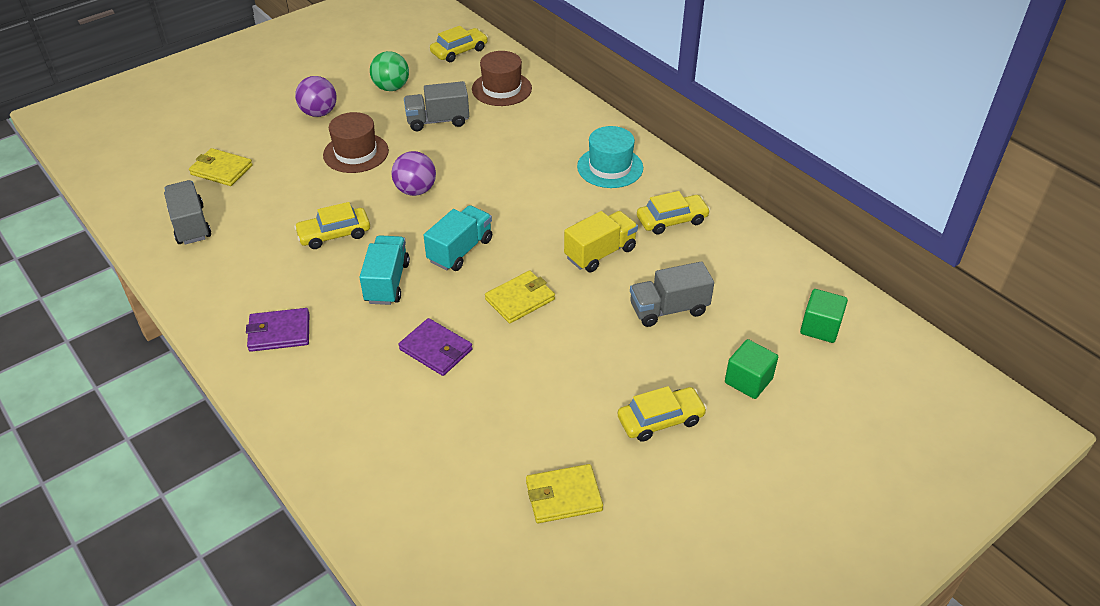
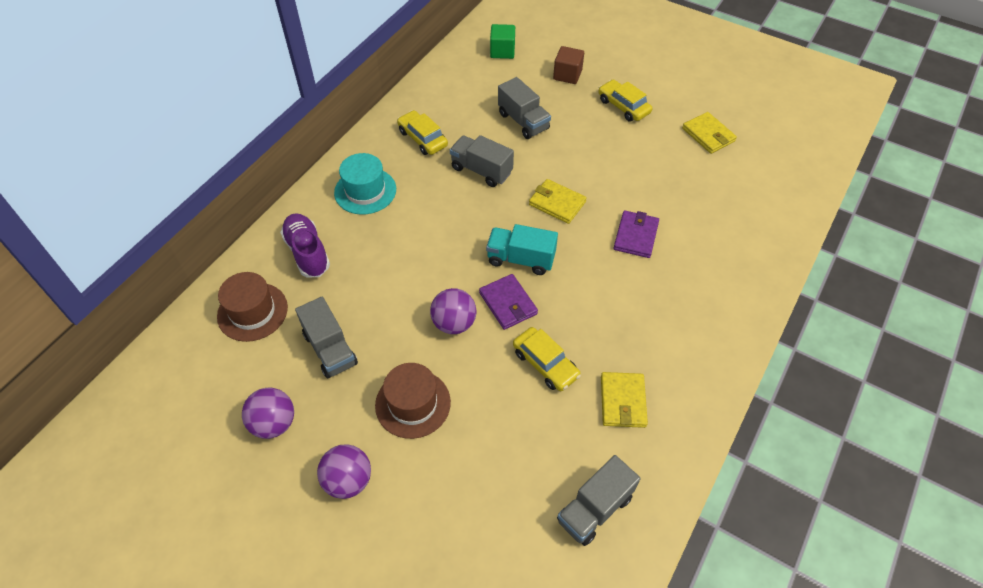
camera: 110 degrees left, 10 degrees up
(221, 170) = (493, 533): yellow wallet -> yellow wallet (623, 401)
(279, 332) = (681, 348): purple wallet -> purple wallet (508, 303)
(387, 282) = (584, 296): turquoise truck -> none
(391, 88) = (274, 423): green ball -> purple ball
(459, 51) = (176, 382): yellow car -> none
(549, 123) = (307, 252): none -> purple shoe
(600, 253) = (481, 170): yellow truck -> grey truck
(748, 381) = (567, 75): green cube -> brown cube

